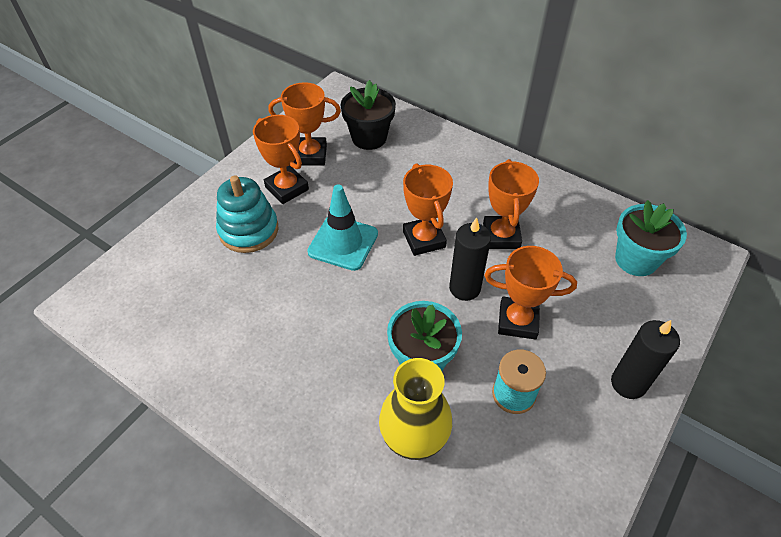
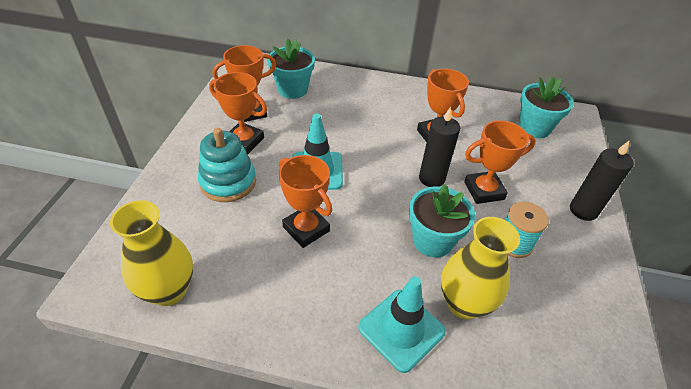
camera: 25 degrees left, 5 degrees down
(144, 326) = (169, 290): none -> yellow vase
(333, 441) = (401, 329): none -> turquoise traffic cone
(369, 138) = (292, 89): black flower pot -> turquoise flower pot
(424, 239) = (380, 152): orange trophy -> orange trophy (306, 229)

